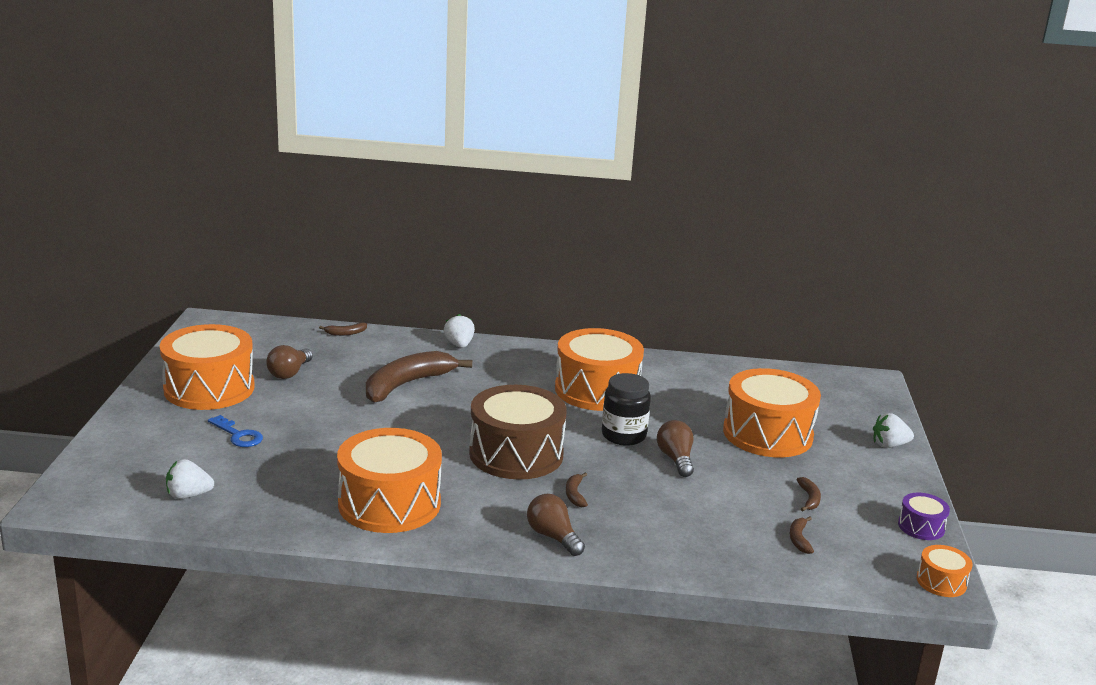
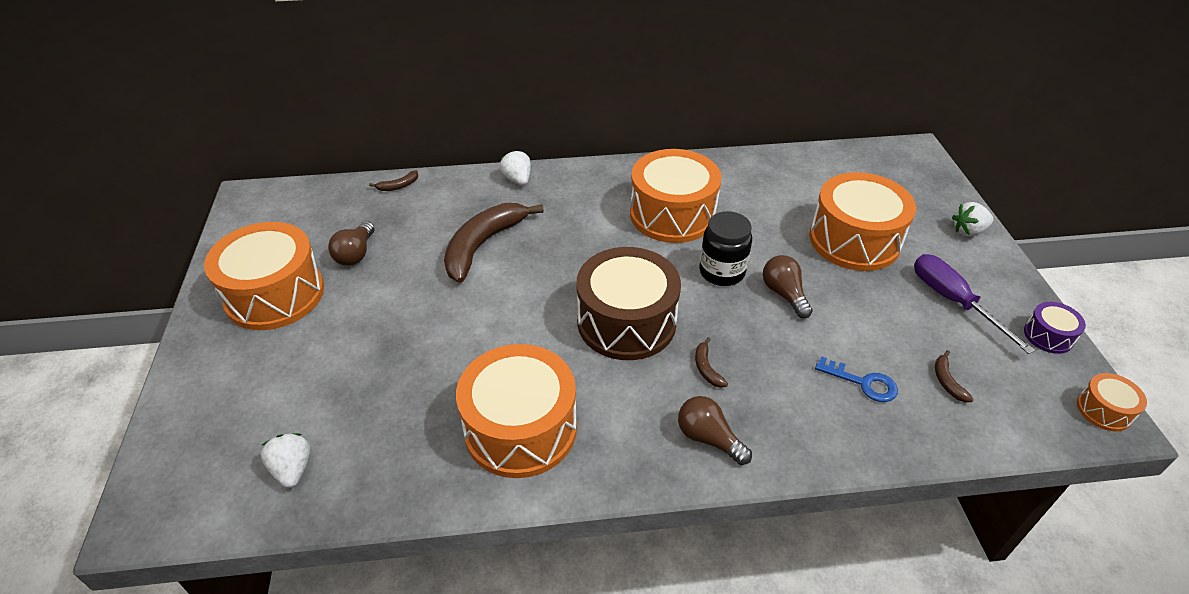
camera: 10 degrees left, 20 degrees up
(188, 495) = (292, 469): white strawberry -> white strawberry turned 90 degrees clockwise
(238, 435) = (325, 359): blue key -> blue key (863, 383)
(809, 498) = (930, 321): brown banana -> none
(840, 489) = (953, 301): none -> purple screwdriver

